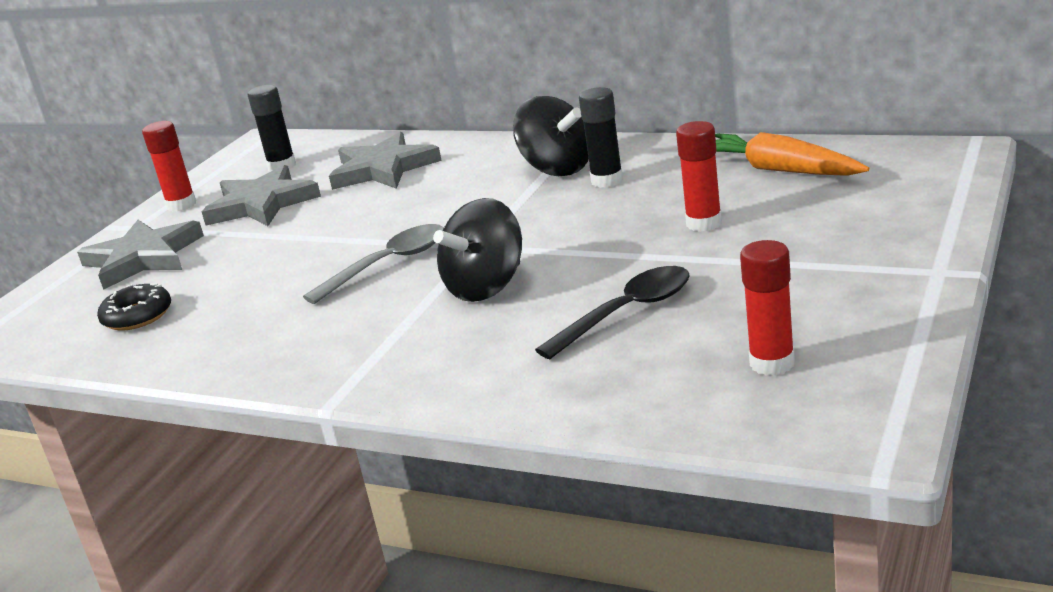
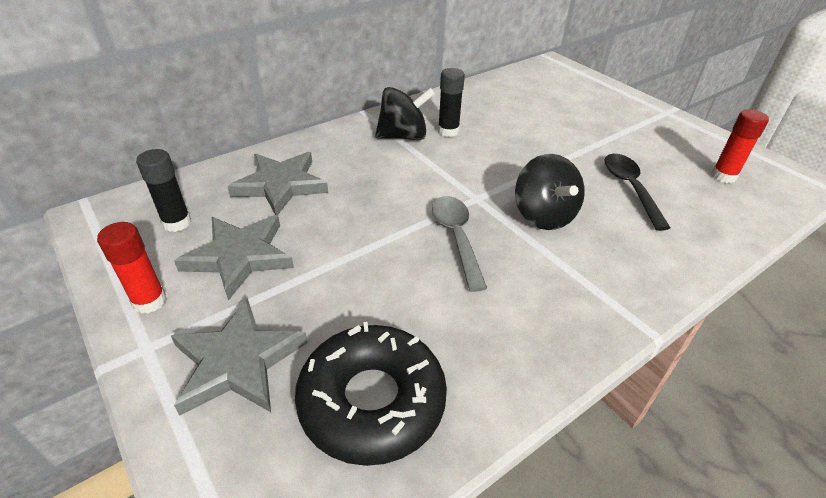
camera: 65 degrees left, 15 degrees up
(137, 316) = (372, 401): black donut -> black donut, size x1.93
(704, 223) = (547, 132): red glue stick -> none
(779, 170) = (511, 94): orange carrot -> none

